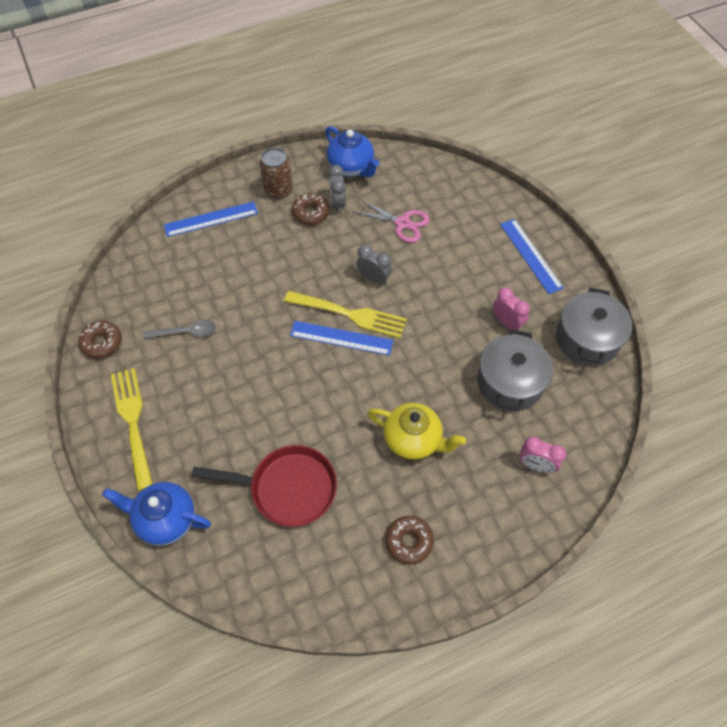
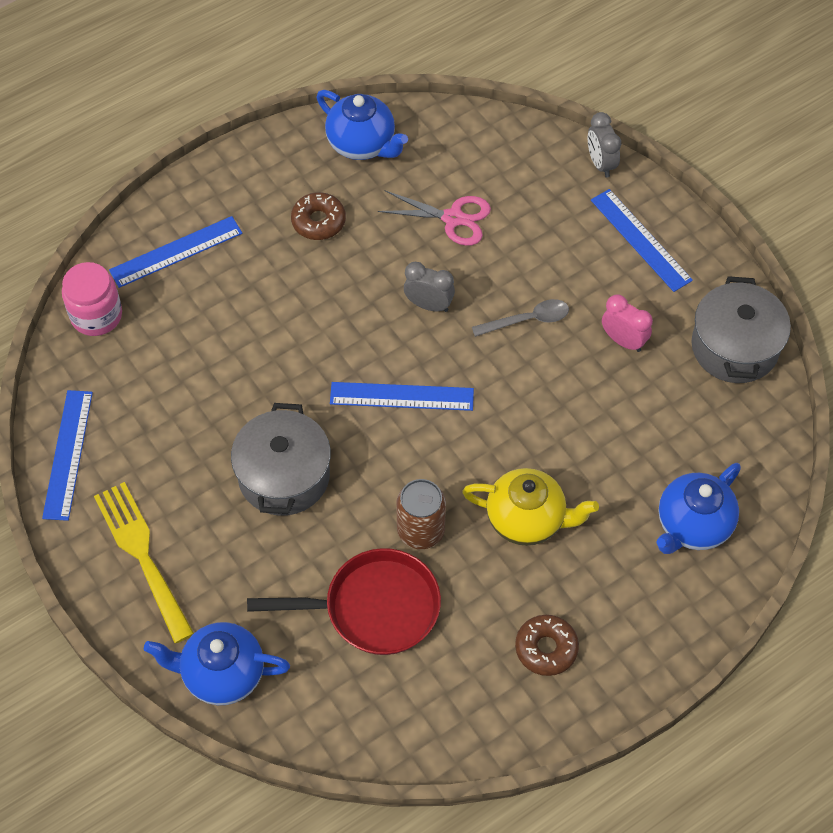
camera: 10 degrees left, 0 degrees up
(102, 343) = (68, 454): brown donut -> blue ruler
(147, 253) = (96, 315): none -> pink jar
(186, 332) = (183, 421): grey spoon -> grey spoon (527, 320)
(278, 190) = (263, 193): brown can -> brown can (421, 531)
(338, 203) = (354, 201): grey clock -> grey clock (601, 164)
(350, 314) = (407, 361): yellow fork -> none
(510, 382) = (641, 422): grey pot -> grey pot (284, 476)
(536, 465) = (692, 525): pink clock -> blue teapot

